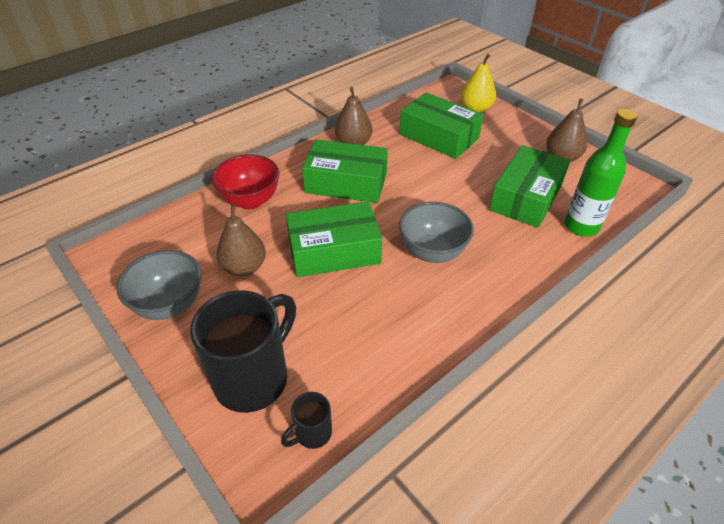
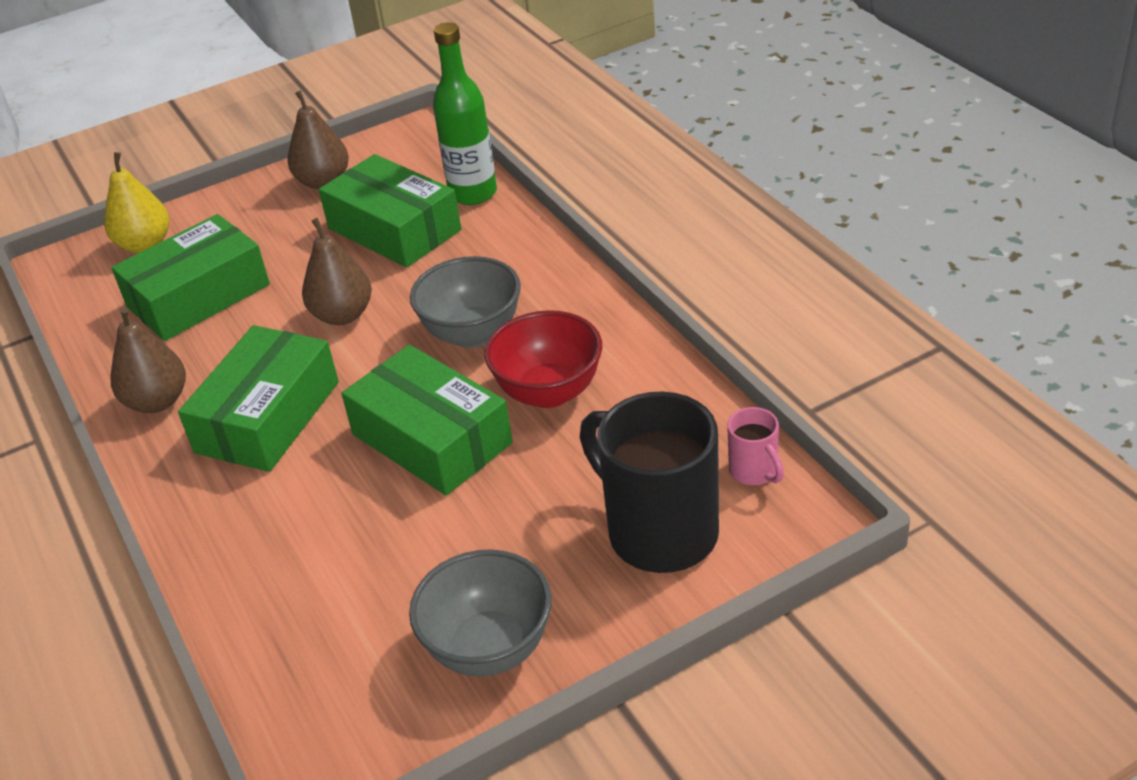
camera: 75 degrees left, 5 degrees down
(244, 267) = (431, 551): brown pear -> brown pear (343, 315)
(250, 200) = (257, 548): red bowl -> red bowl (549, 392)
(312, 433) = (754, 471): black mug -> pink mug
(334, 251) = (431, 439): green box -> green box turned 45 degrees counterclockwise

